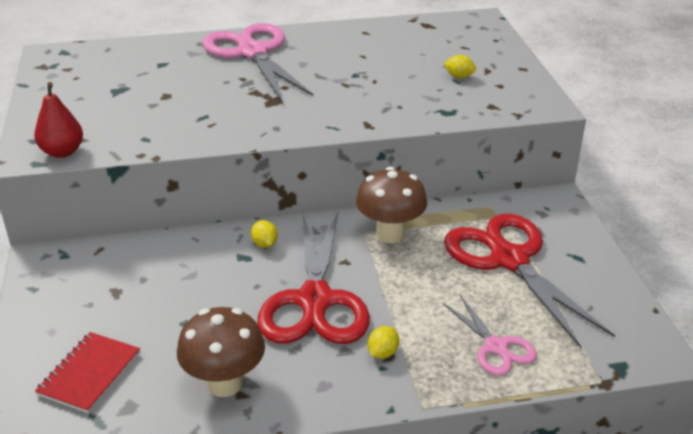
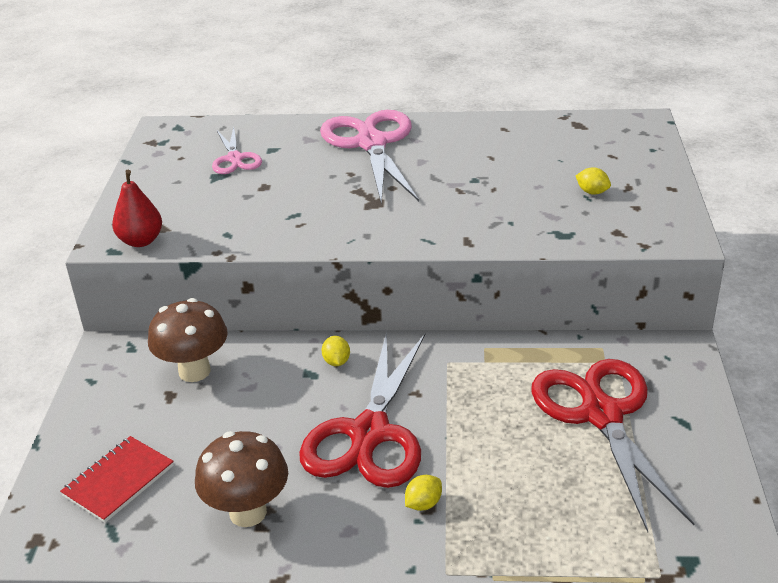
camera: 15 degrees right, 0 degrees up
(390, 234) = (476, 367): brown mushroom -> brown mushroom (194, 371)
(496, 347) = (552, 516): pink scissors -> pink scissors (235, 159)

